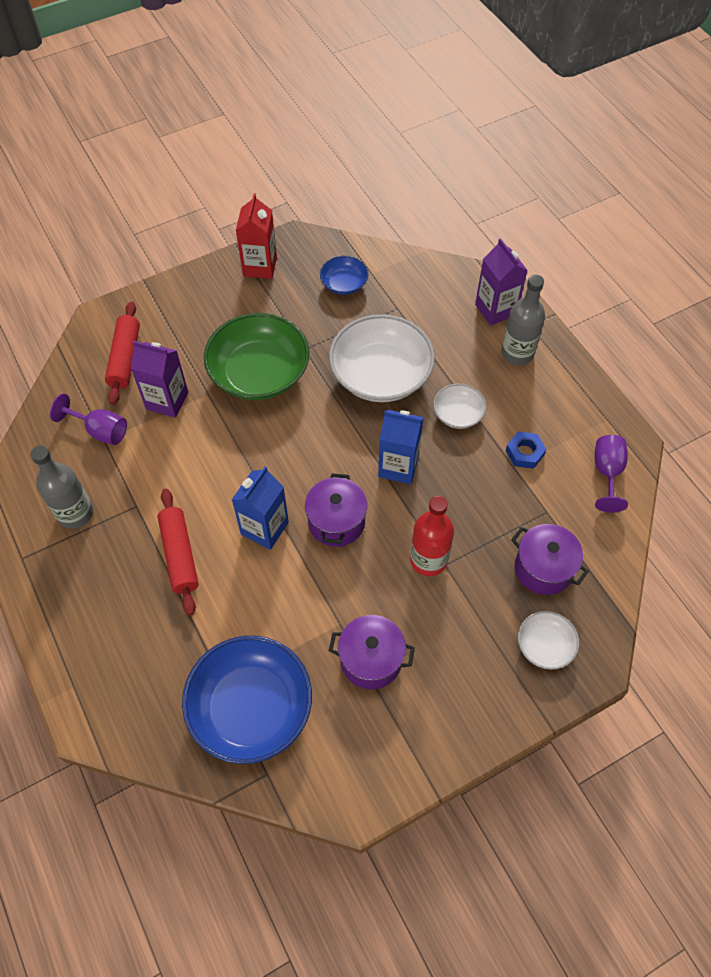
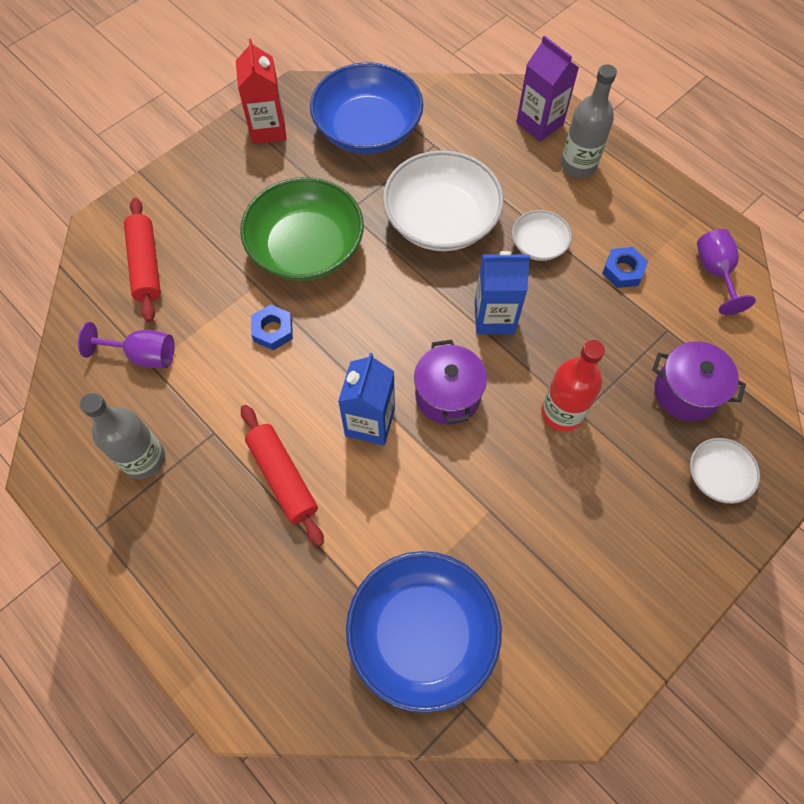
camera: 15 degrees left, 5 degrees up
(167, 401) = (211, 303): purple carton -> none
(210, 434) = (273, 330): none -> blue nut
(344, 284) = (368, 129): blue bowl -> blue bowl, size x2.01
(371, 660) = (537, 542): purple pot -> none

